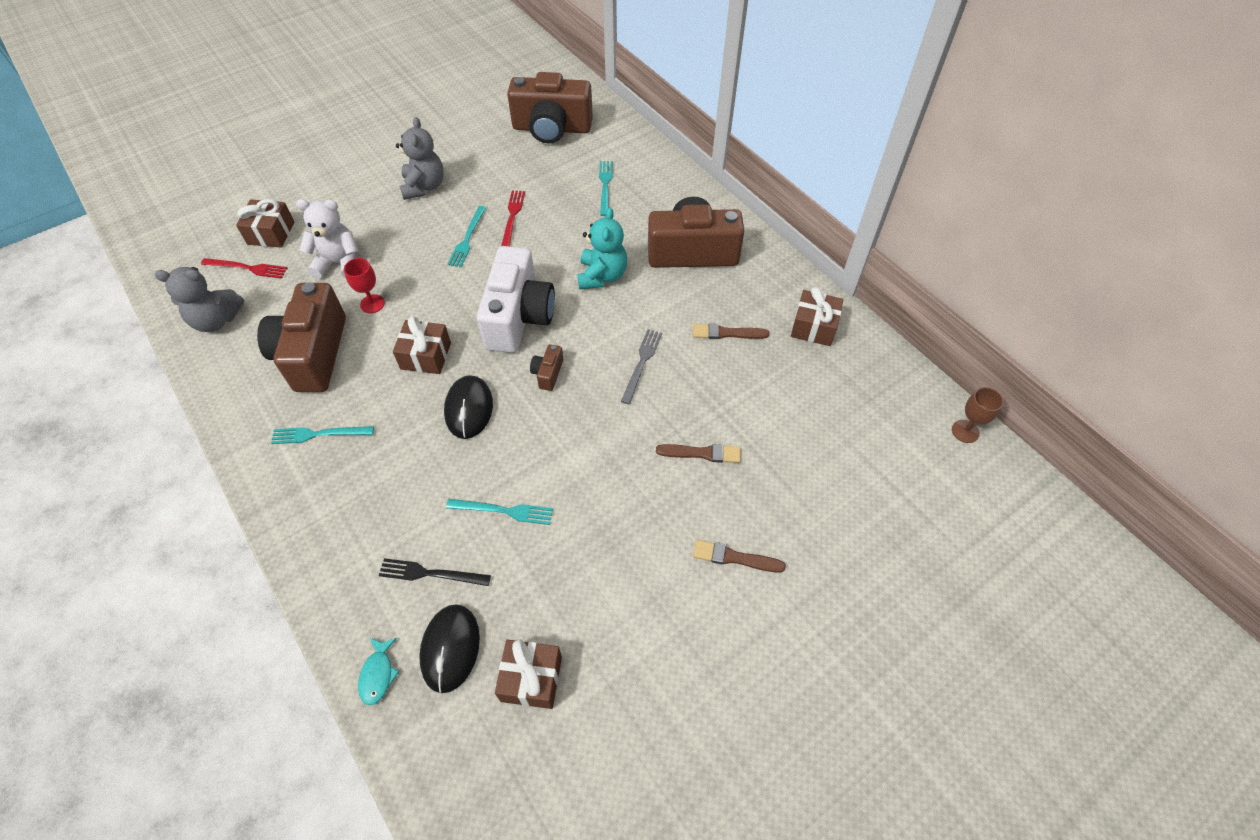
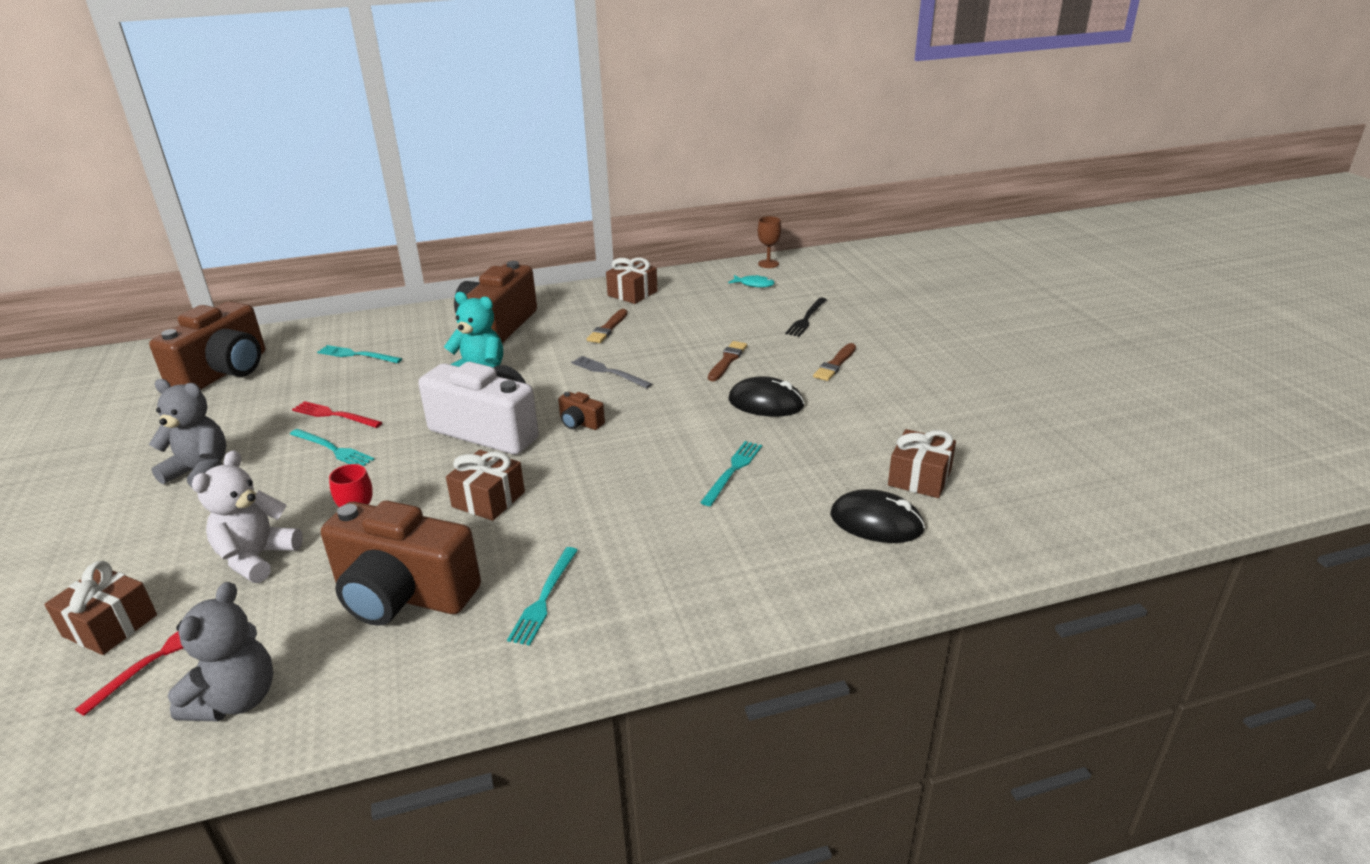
camera: 70 degrees left, 25 degrees down
(378, 674) = (893, 574): turquoise fish -> turquoise fish (754, 284)
(431, 573) = (786, 526): black fork -> black fork (806, 318)
(469, 409) = (589, 477): black mouse -> black mouse (766, 403)

